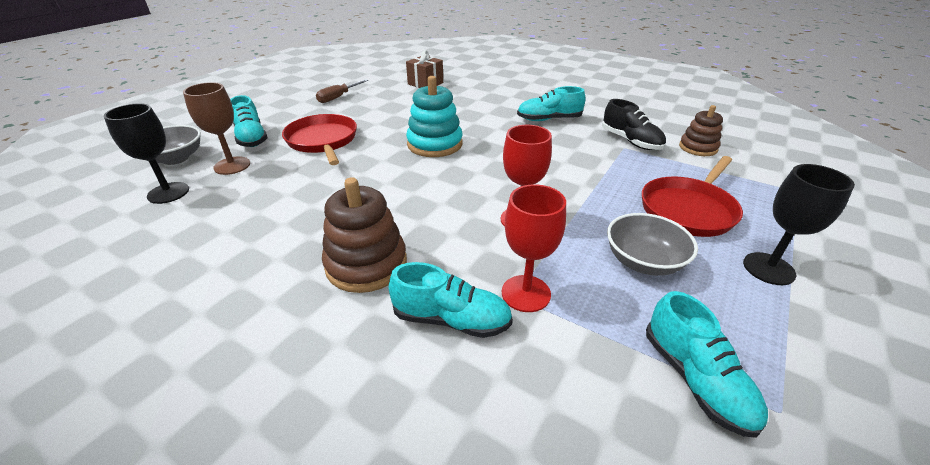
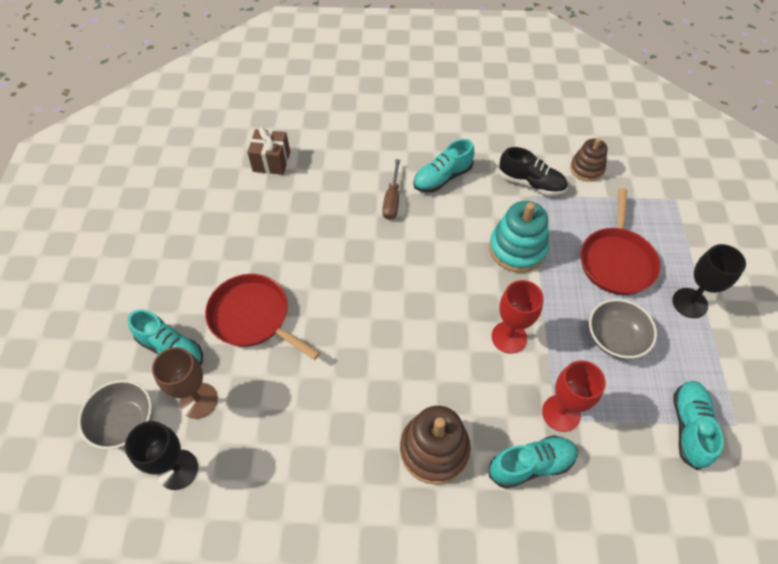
camera: 30 degrees left, 20 degrees up
(338, 97) = (196, 232): brown screwdriver -> brown screwdriver (392, 200)
(434, 144) = (367, 269): turquoise stacking toy -> turquoise stacking toy (517, 249)
(695, 379) = (689, 427): turquoise shoe -> turquoise shoe turned 120 degrees counterclockwise

